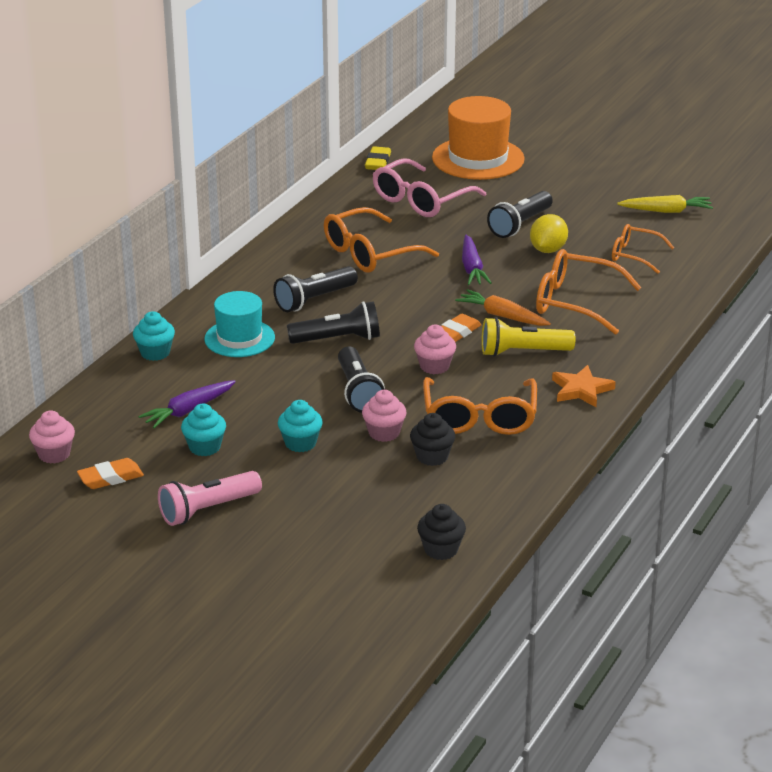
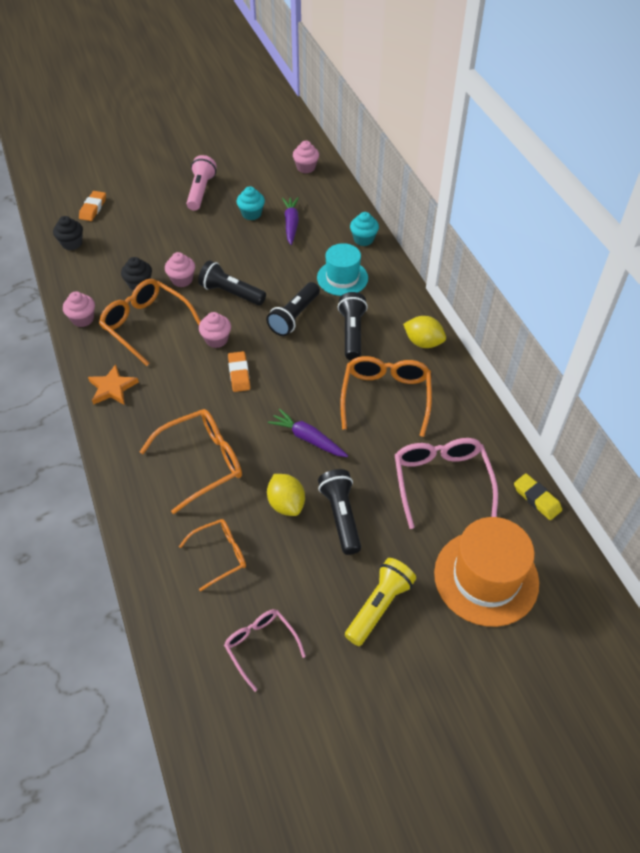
camera: 130 degrees right, 20 degrees up
(110, 478) = (264, 175): orange eraser -> orange eraser (93, 208)
(273, 261) = (423, 342): none -> yellow lemon
(300, 443) = (213, 246): turquoise cupcake -> none
(502, 316) = (231, 410): orange carrot -> none
(522, 352) = (181, 390): yellow flashlight -> yellow flashlight (379, 606)
(534, 462) = (83, 319): none -> pink cupcake
(666, 211) = (261, 646): yellow carrot -> pink glasses

